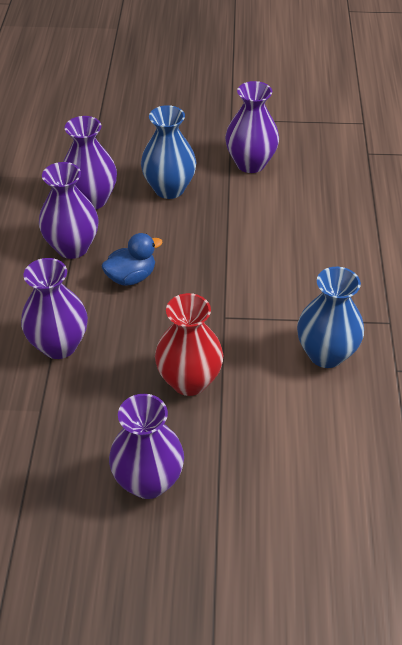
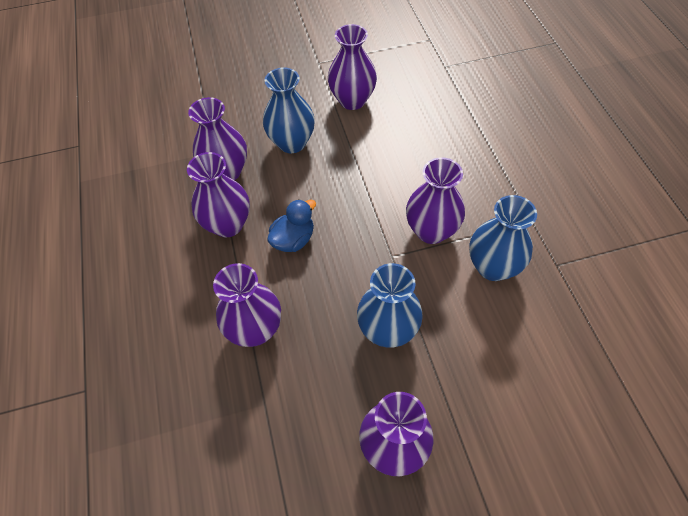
camera: 15 degrees left, 10 degrees up
(189, 381) = (388, 330): red vase -> blue vase
(276, 304) = (431, 231): none -> purple vase

